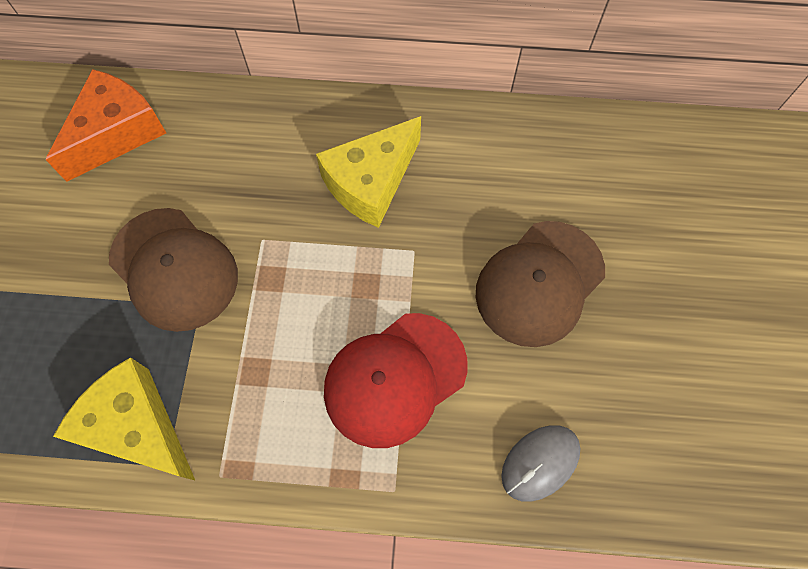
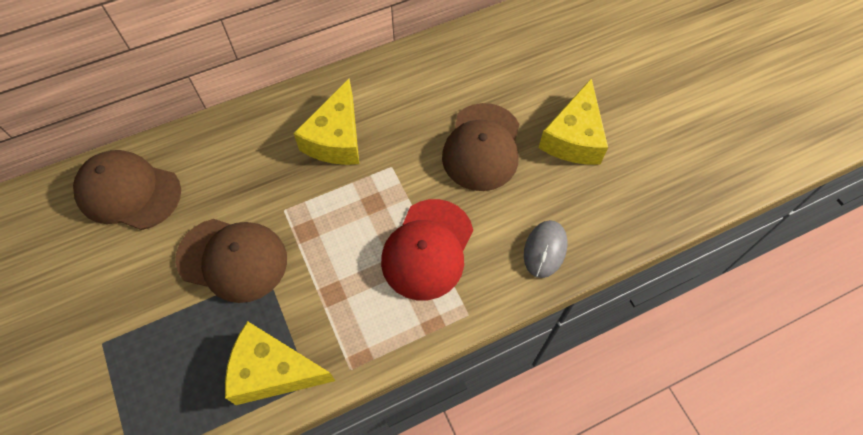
camera: 30 degrees left, 5 degrees down
(117, 133) = (129, 192): orange cheese -> brown cap
(668, 332) = (573, 137): none -> yellow cheese

